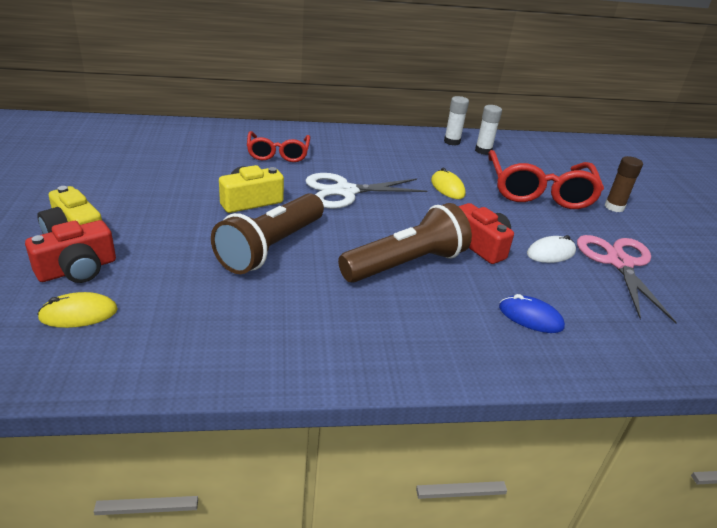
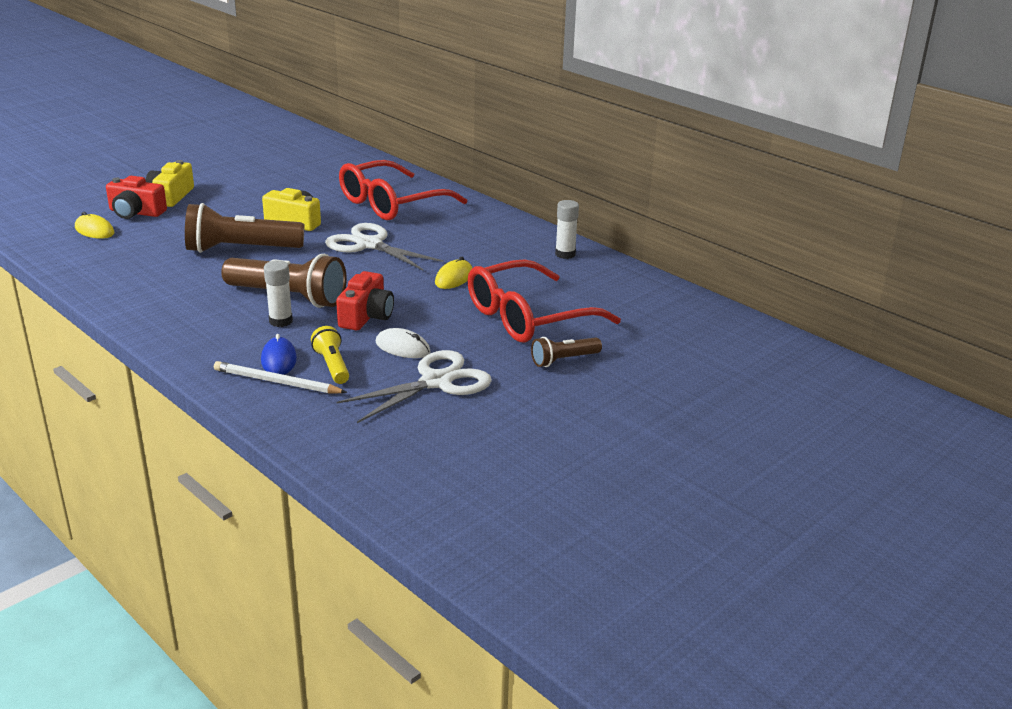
camera: 55 degrees right, 5 degrees down
(278, 153) = (391, 204): red glasses -> red glasses, size x1.65
(483, 151) = (574, 272): white glue stick -> white glue stick (281, 321)
(561, 295) = (332, 366): none -> yellow flashlight
(574, 335) = (277, 382): none -> white pencil
(614, 207) = (564, 360): brown glue stick -> brown flashlight
(619, 263) = (436, 382): pink scissors -> white scissors

